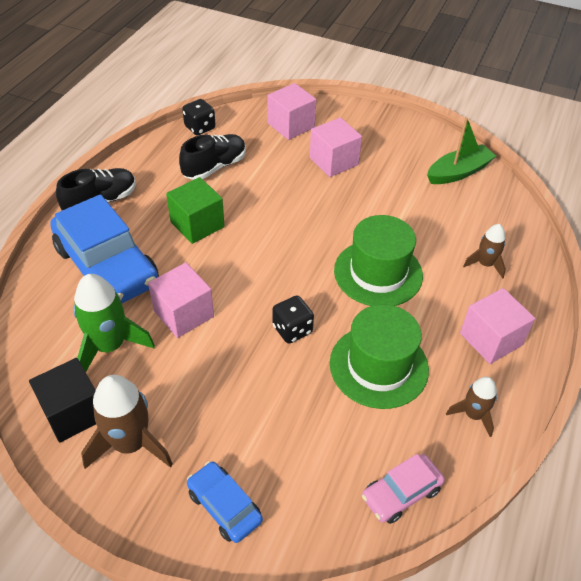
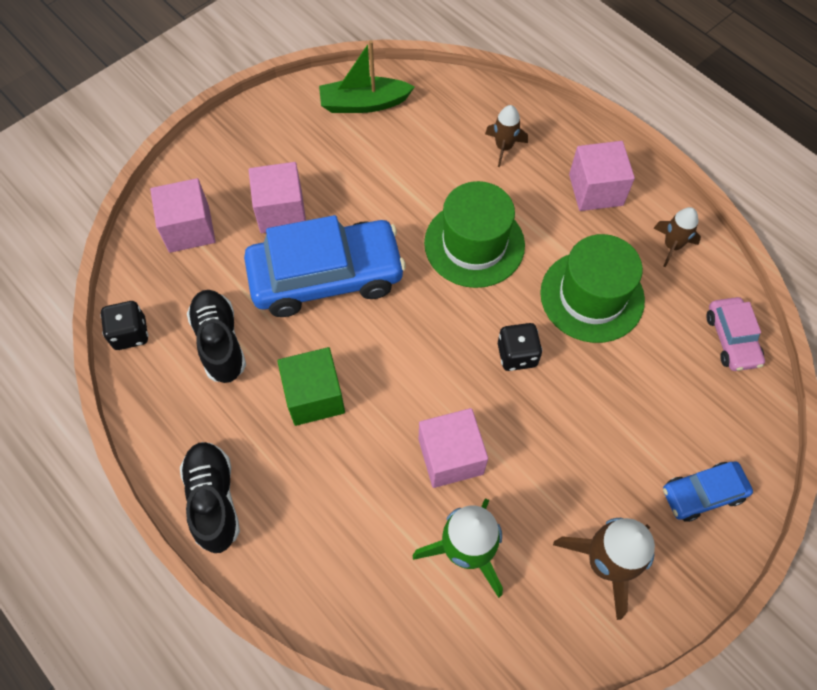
camera: 65 degrees left, 15 degrees up
(73, 412) = (545, 615): black cube -> none
(107, 266) = (337, 522): blue car -> blue car (326, 277)
(458, 172) = (364, 104): green boat -> green boat turned 90 degrees counterclockwise

